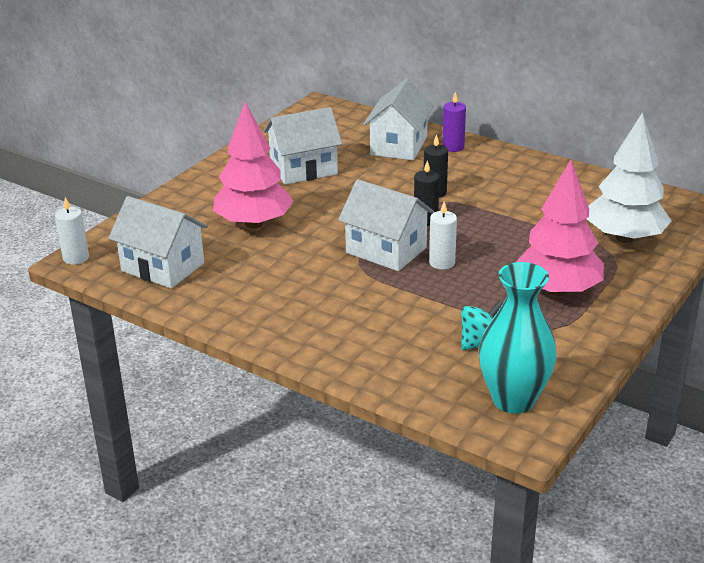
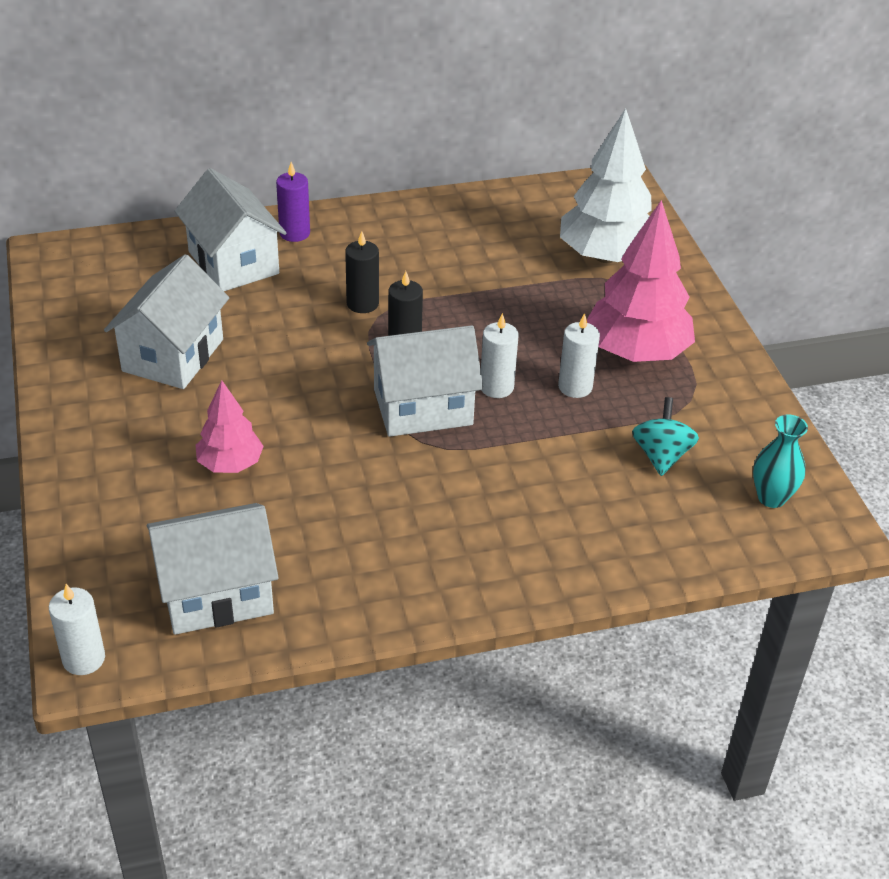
camera: 50 degrees left, 10 degrees up
(253, 223) = (230, 464): pink tree -> pink tree, size x0.56
(488, 286) = (575, 387): none -> white candle
(513, 400) = (771, 497): turquoise vase -> turquoise vase, size x0.55

